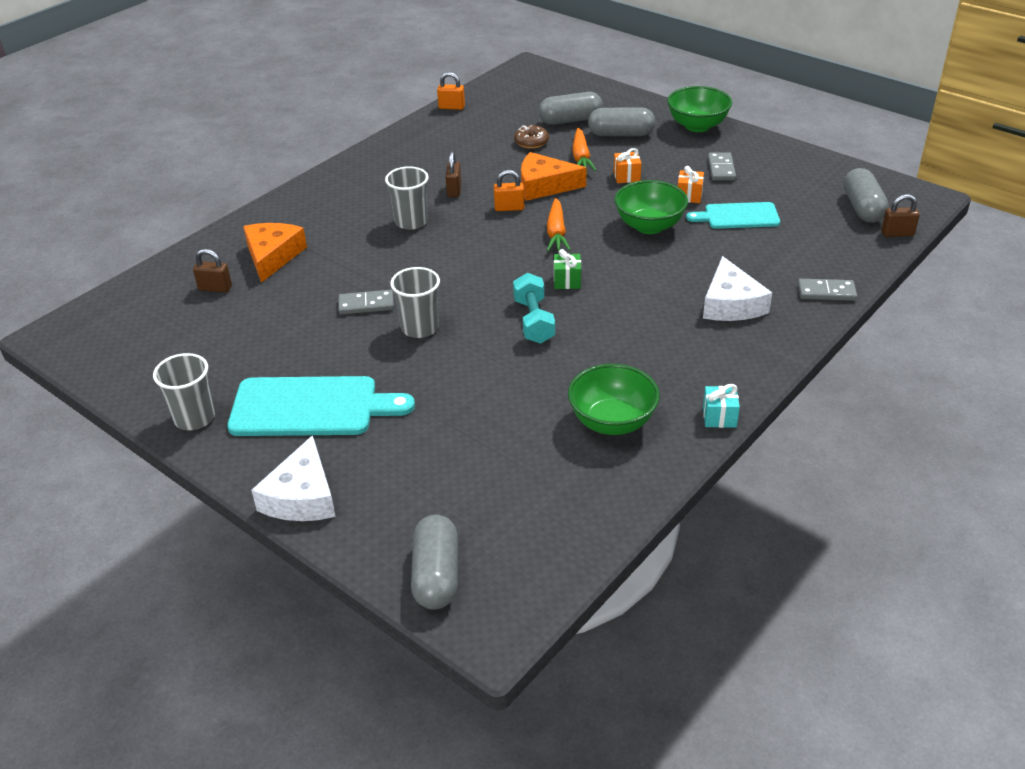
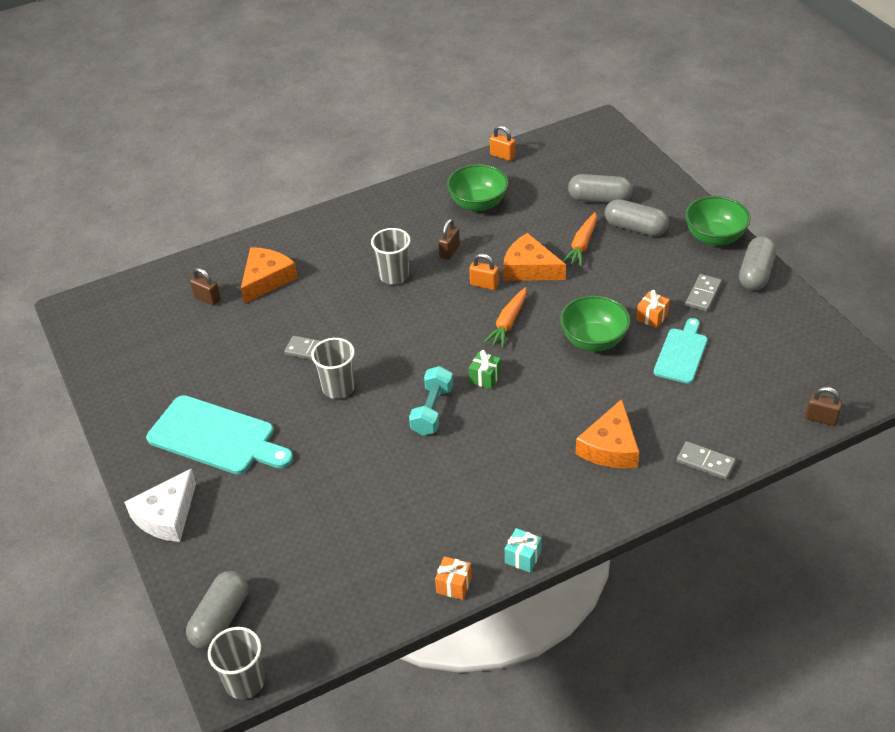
camera: 25 degrees right, 5 degrees up
(194, 418) = (130, 418): grey cup -> grey cup (245, 682)
(531, 142) = (548, 215): brown donut -> none
(612, 422) = (433, 531): green bowl -> green bowl (478, 204)
(626, 176) = (609, 279): orange gift -> orange gift (454, 585)
(731, 304) = (610, 447): white cheese -> orange cheese
(738, 216) = (681, 353): turquoise cutting board -> turquoise cutting board turned 90 degrees clockwise
(862, 208) = (808, 379): grey capsule -> grey capsule (755, 273)

